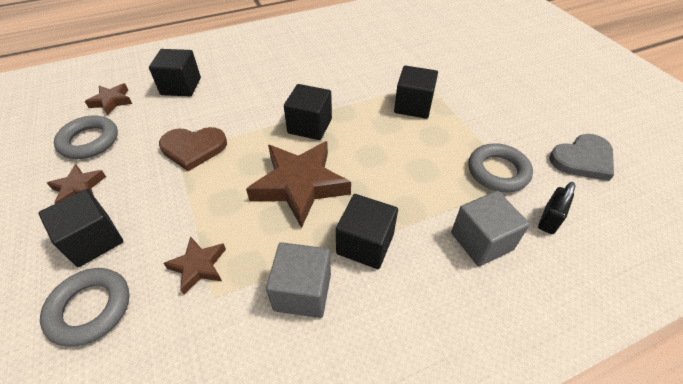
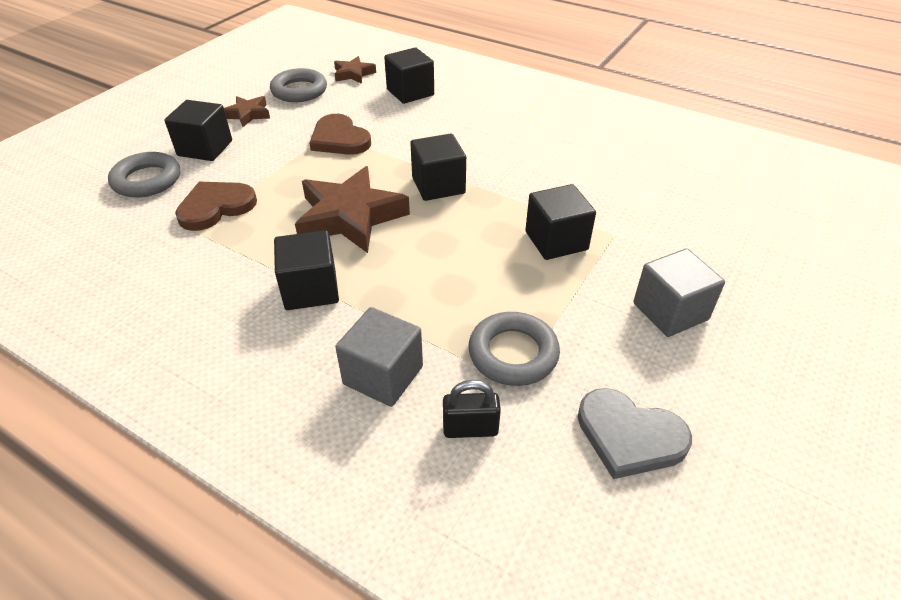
camera: 55 degrees right, 5 degrees down
(198, 266) = (216, 207): brown star -> brown heart
(302, 291) = (228, 274): grey cube -> grey cube (670, 311)

